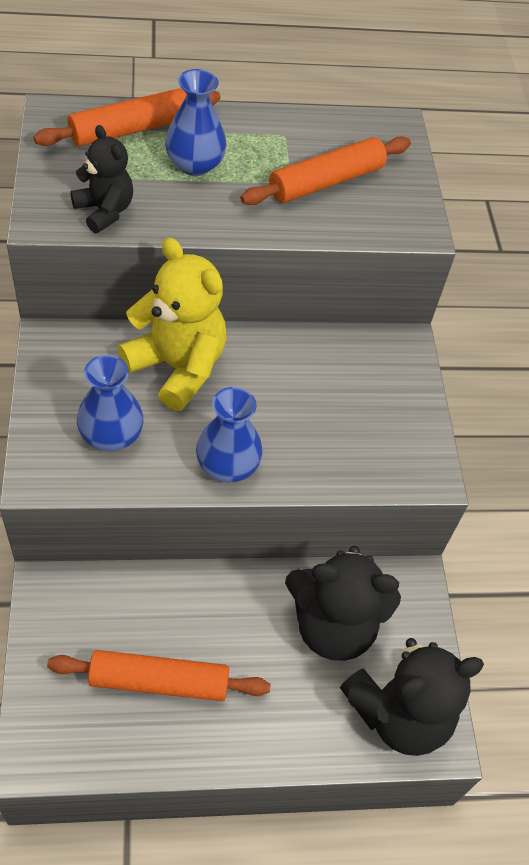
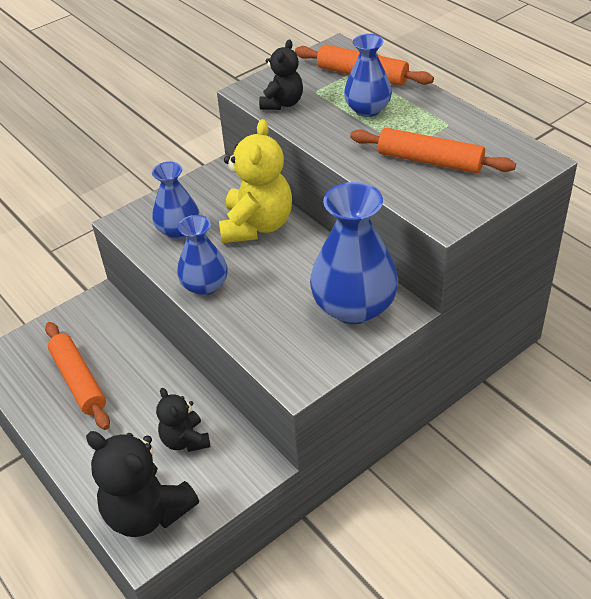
camera: 65 degrees right, 10 degrees down
(333, 625) = (185, 440): black teddy bear -> black teddy bear, size x0.58
(370, 372) = (354, 307): none -> blue vase

